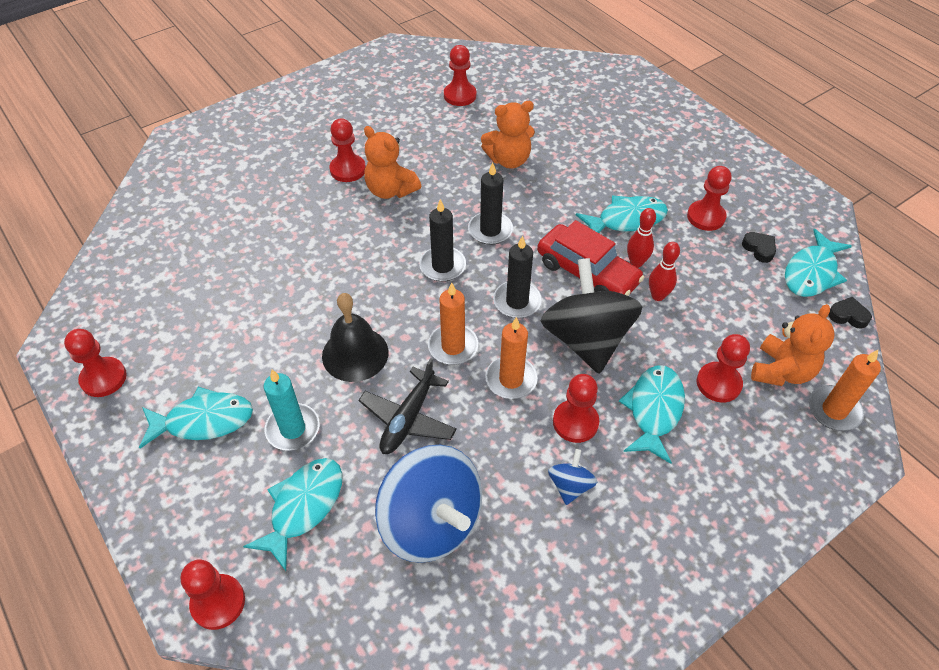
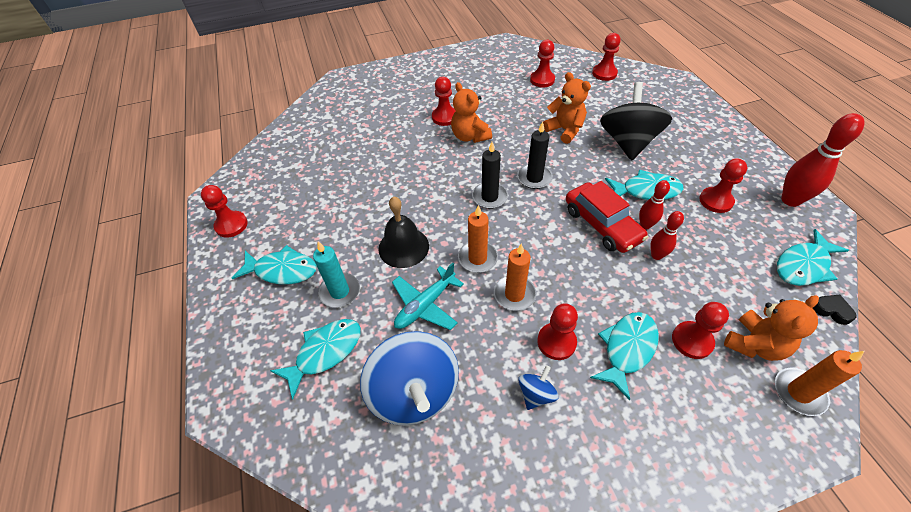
camera: 20 degrees right, 0 degrees up
(218, 602) = (238, 408): red pawn -> red pawn (604, 73)
(408, 418) = (425, 305): black plane -> turquoise plane
(509, 160) = (564, 130): orange teddy bear -> orange teddy bear turned 135 degrees counterclockwise
(517, 301) = (538, 235): black candle -> none
(586, 339) = (585, 277): black spinning top -> black spinning top (628, 142)
(759, 249) = (758, 236): black heart -> none
(783, 199) = (790, 200): none -> red bowling pin

